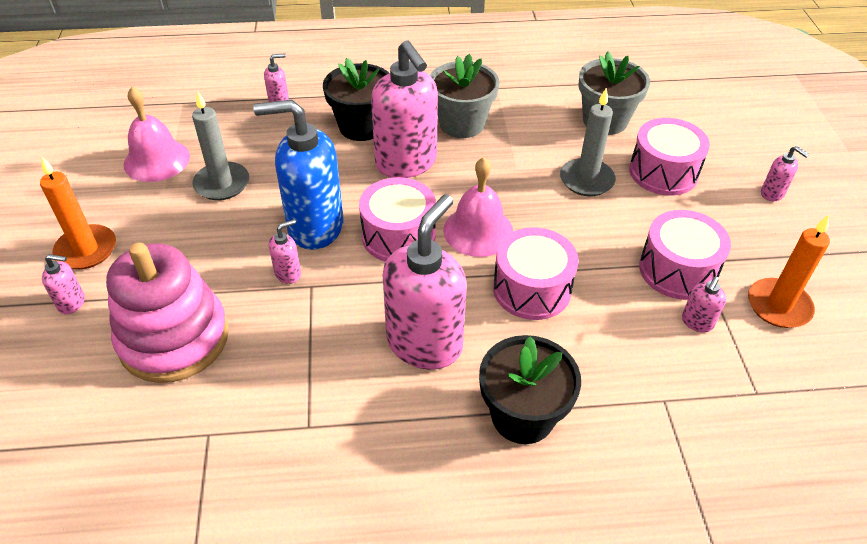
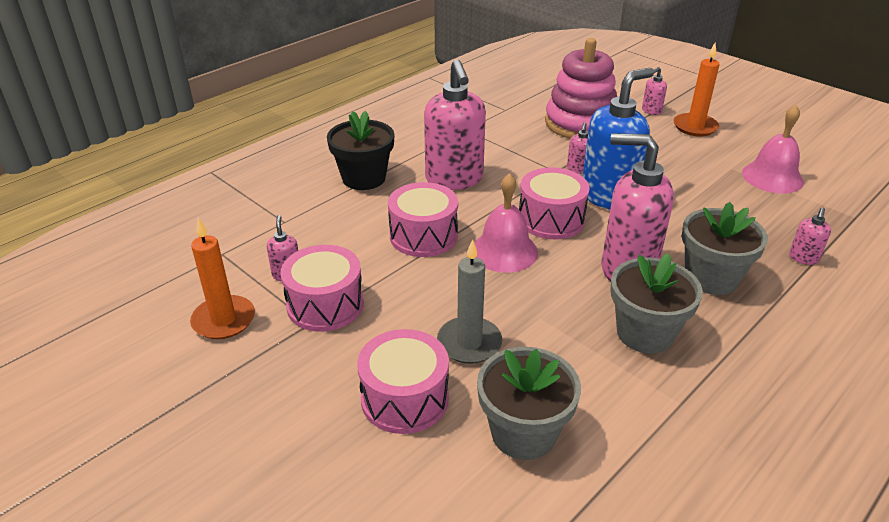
camera: 140 degrees right, 10 degrees down
(222, 184) = (708, 187): grey candle -> none
(361, 126) = (711, 278): black flower pot -> grey flower pot
(772, 194) = (270, 443): pink soap dispenser -> none

